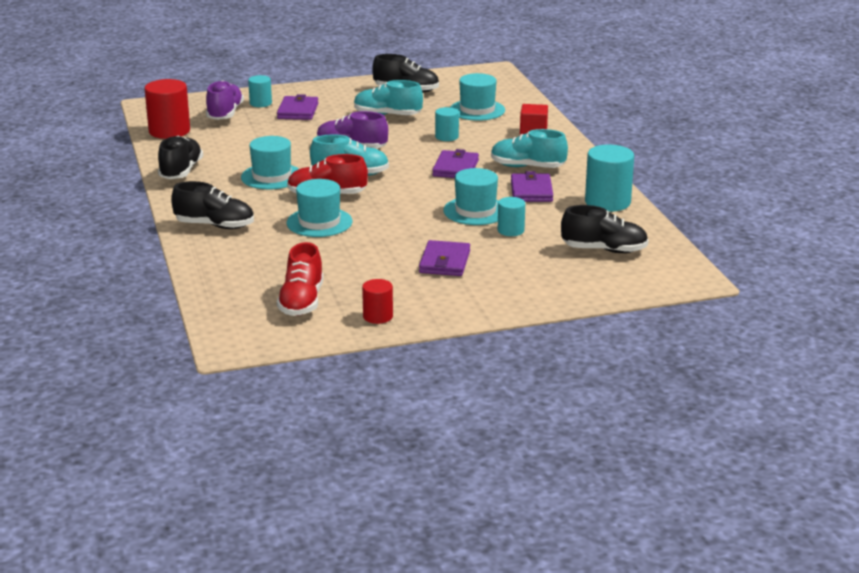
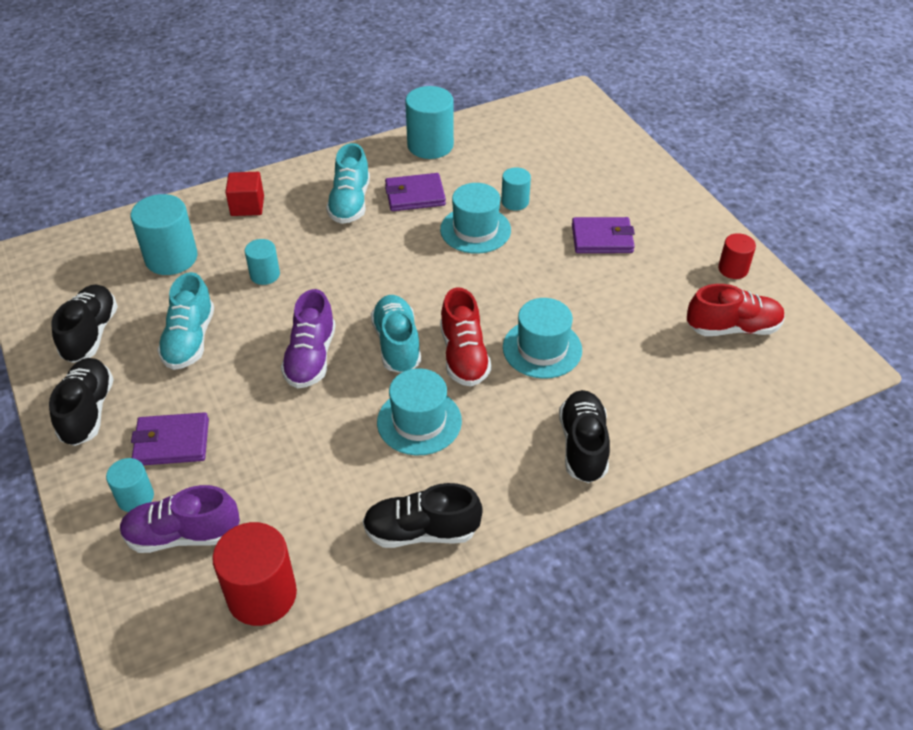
camera: 100 degrees left, 20 degrees up
(455, 168) = (362, 257): purple wallet -> none
(477, 110) = (171, 258): turquoise hat -> turquoise cylinder
(604, 250) = (537, 143): black shoe -> black shoe (88, 411)

